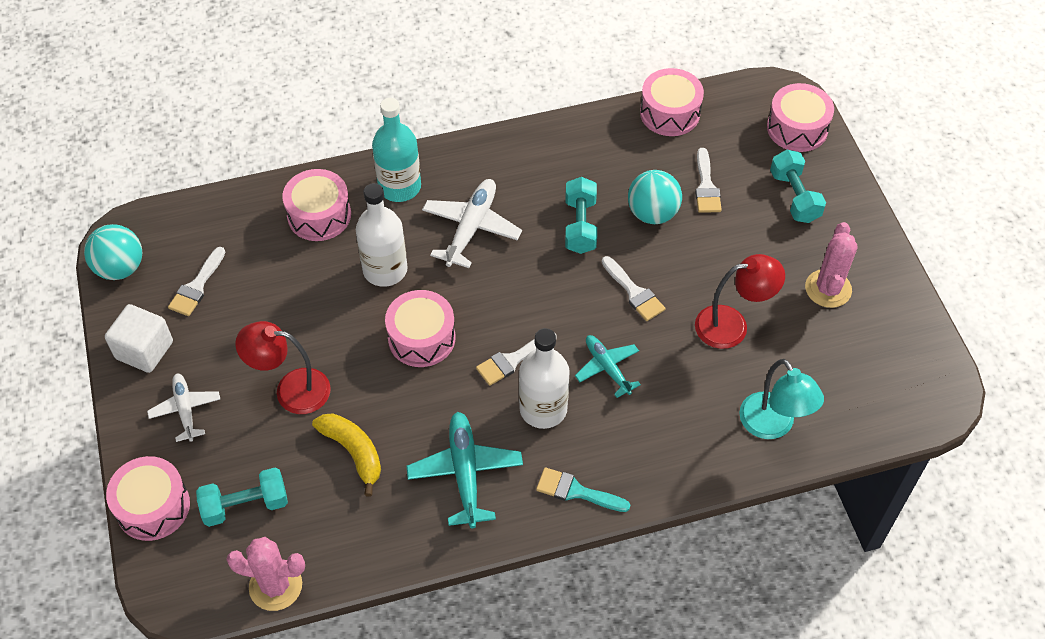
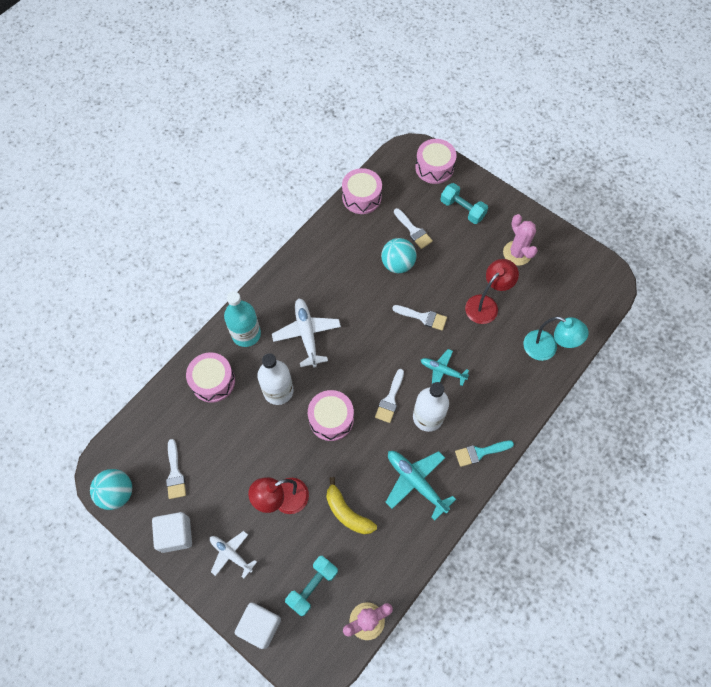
camera: 35 degrees left, 10 degrees up
(153, 506) = (260, 626): pink drum -> white cube
(353, 452) = (347, 512): yellow banana -> yellow banana turned 150 degrees counterclockwise
(580, 225) = (365, 295): turquoise dumbbell -> none

